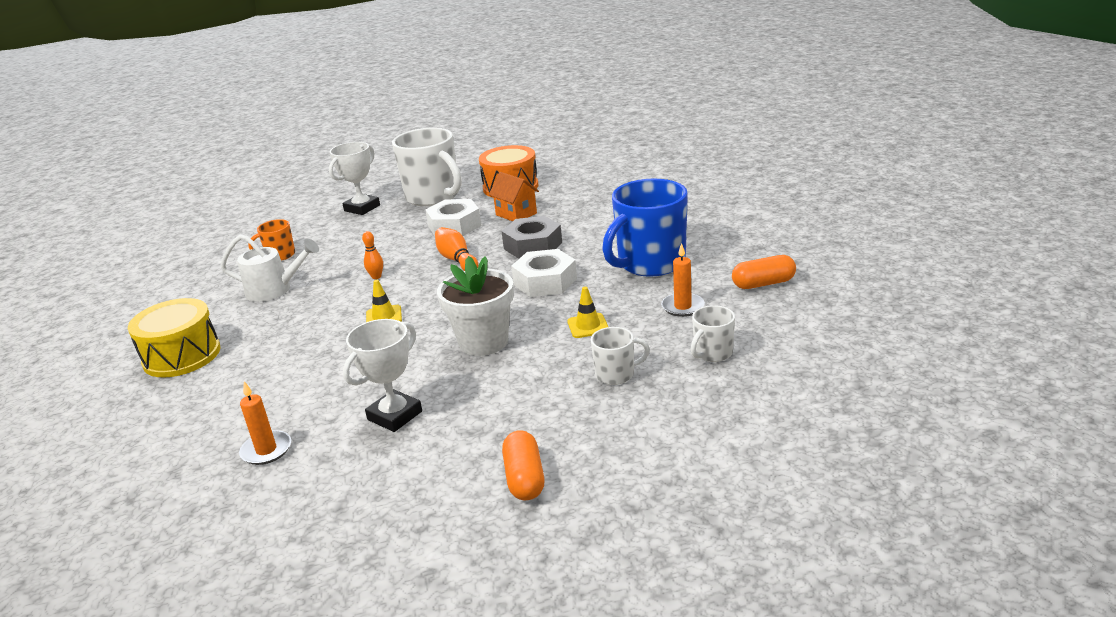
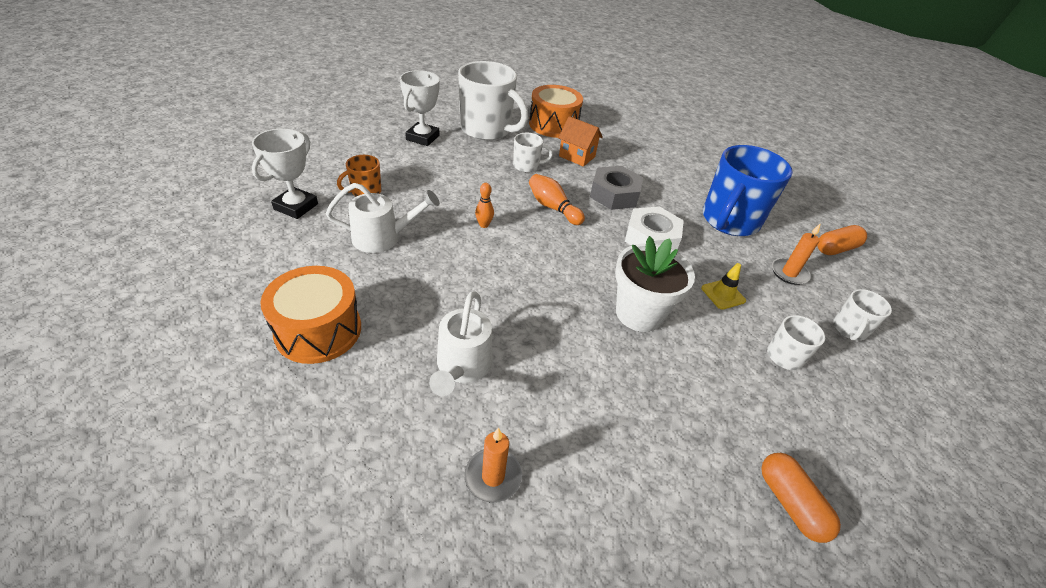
camera: 20 degrees left, 15 degrees up
(182, 356) = (318, 330): yellow drum -> orange drum
(287, 380) = (462, 367): none -> white watering can
(384, 317) = (520, 278): yellow traffic cone -> none
(395, 415) = (608, 417): white trophy -> white trophy (296, 207)
(454, 226) = (527, 166): white nut -> white mug

